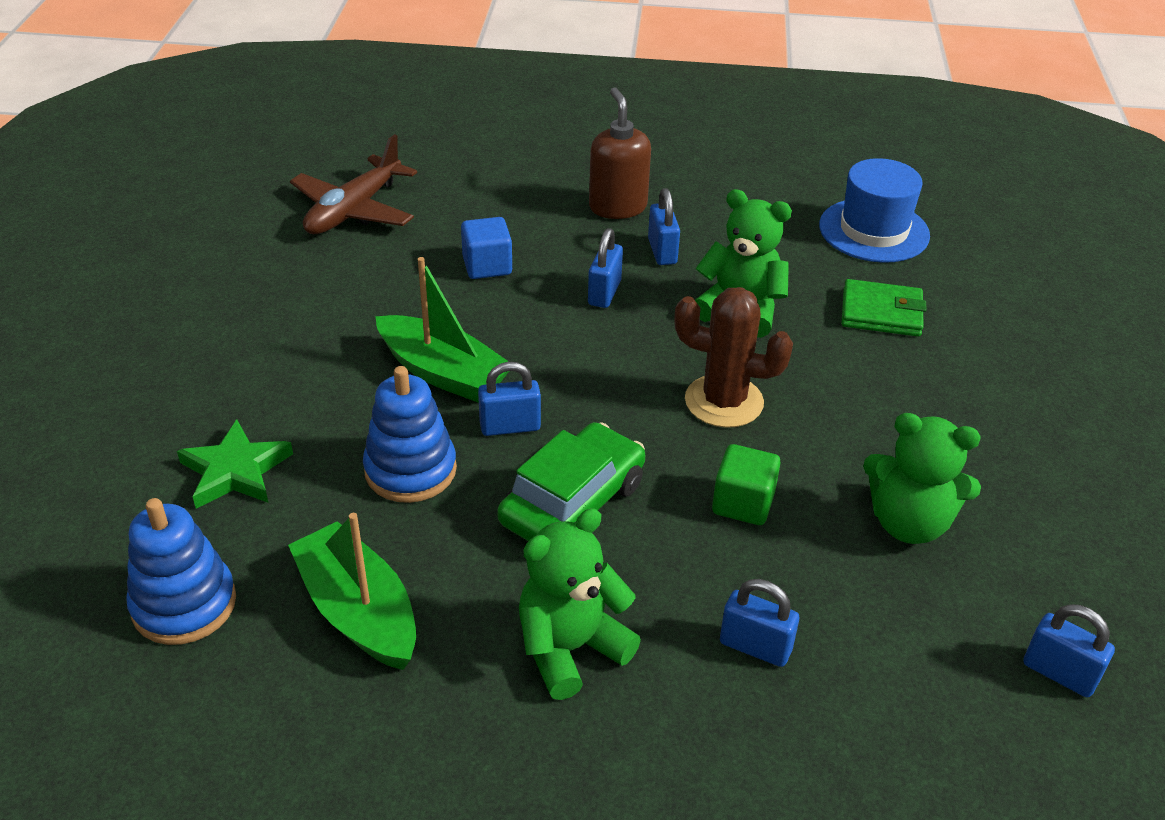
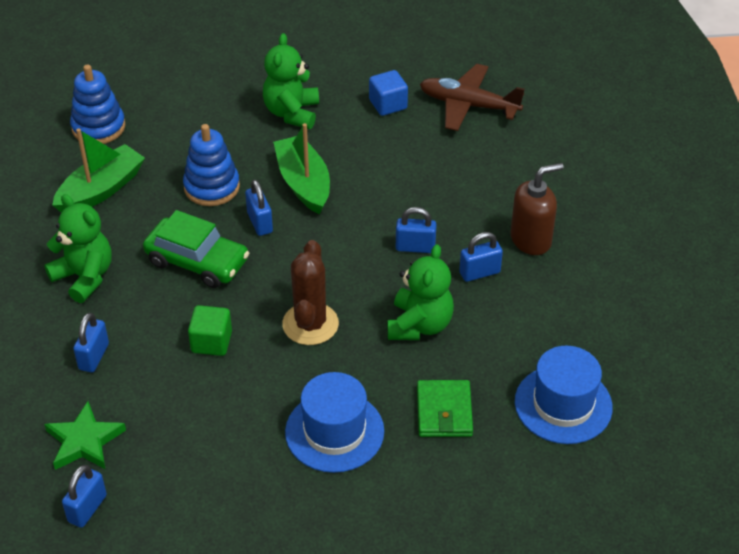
camera: 80 degrees right, 5 degrees up
(235, 471) = (197, 119): green star -> green star (84, 441)
(443, 373) = (303, 183): green boat -> green boat turned 135 degrees clockwise
(487, 266) = (426, 182): blue cube -> blue cube (388, 104)
(909, 523) = (208, 430): green teddy bear -> green teddy bear (292, 113)
(911, 404) = (334, 431): none -> blue hat

